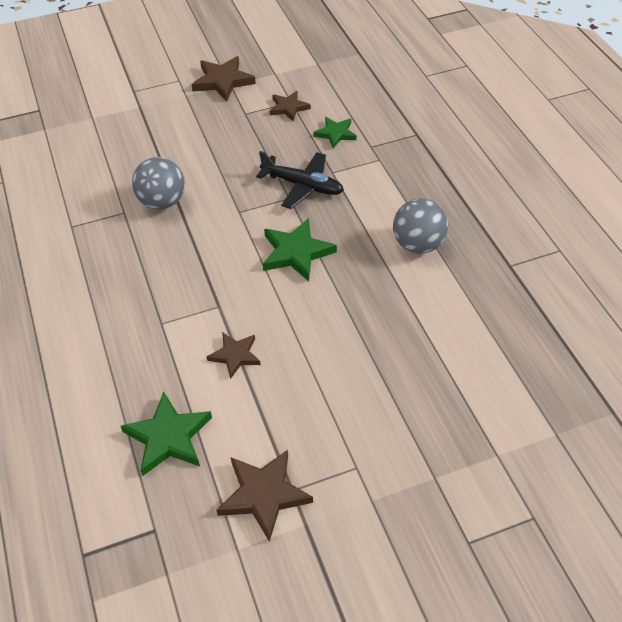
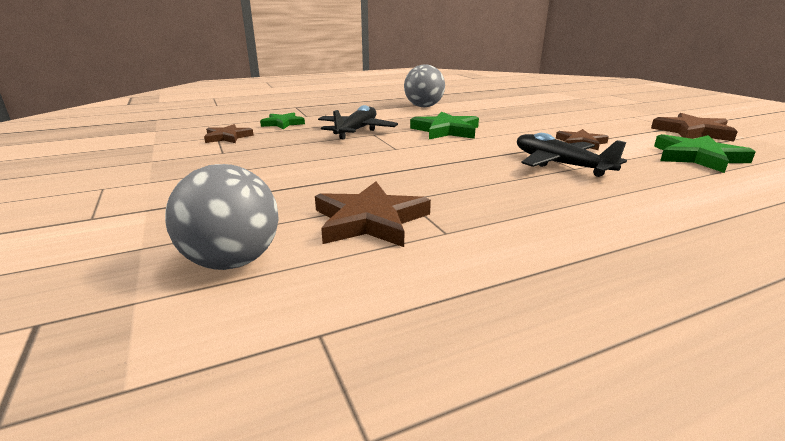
camera: 95 degrees left, 25 degrees down
(162, 202) = (383, 179): grey ball -> grey ball (232, 261)
(171, 315) = (559, 164): none -> black plane
(223, 81) = (140, 164): brown star -> brown star (370, 220)

